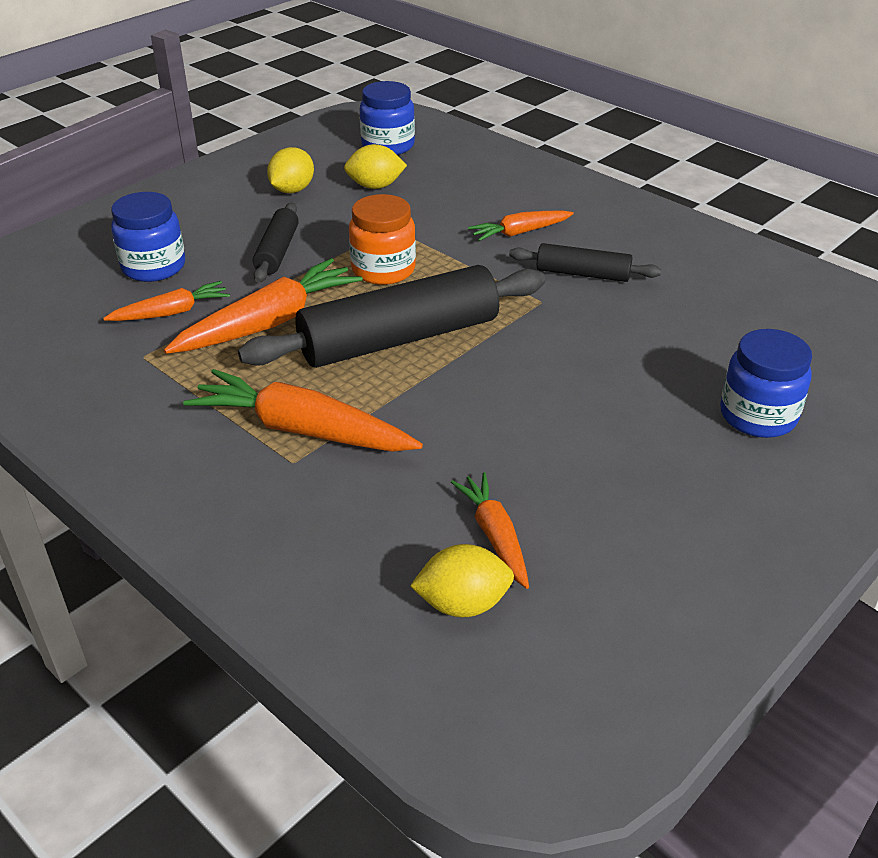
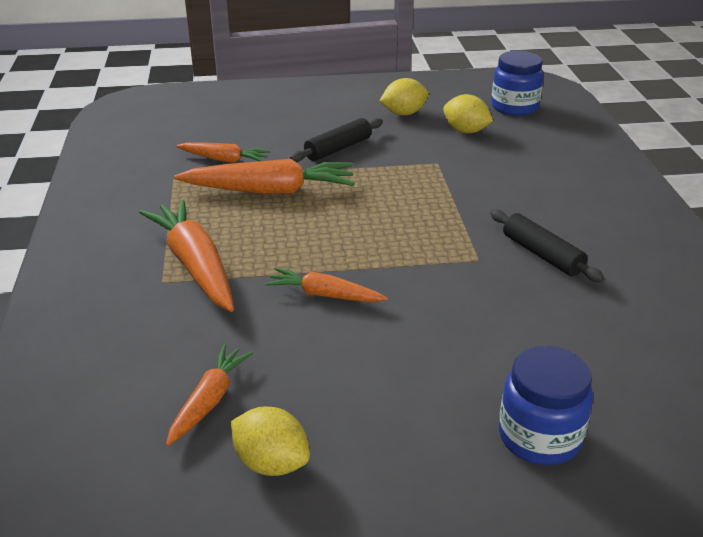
camera: 40 degrees right, 5 degrees down
(154, 267) = (252, 129): blue jar -> none
(383, 270) = (391, 188): orange jar -> none
(399, 339) = (336, 238): black rolling pin -> none
(463, 604) = (126, 431): yellow lemon -> yellow lemon (271, 463)
(520, 232) = (532, 204): orange carrot -> orange carrot (325, 295)

